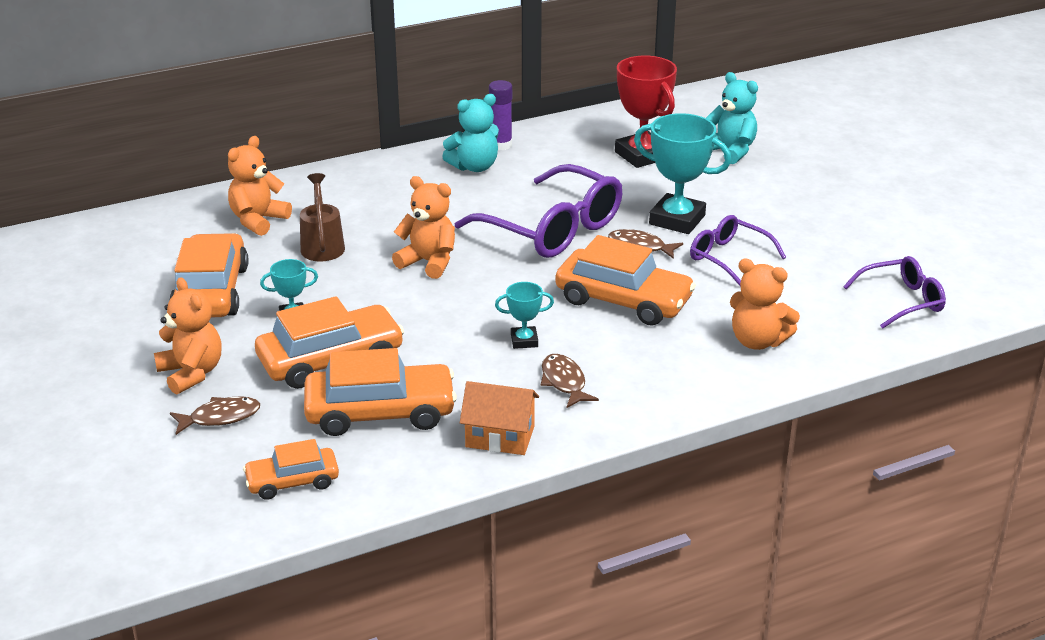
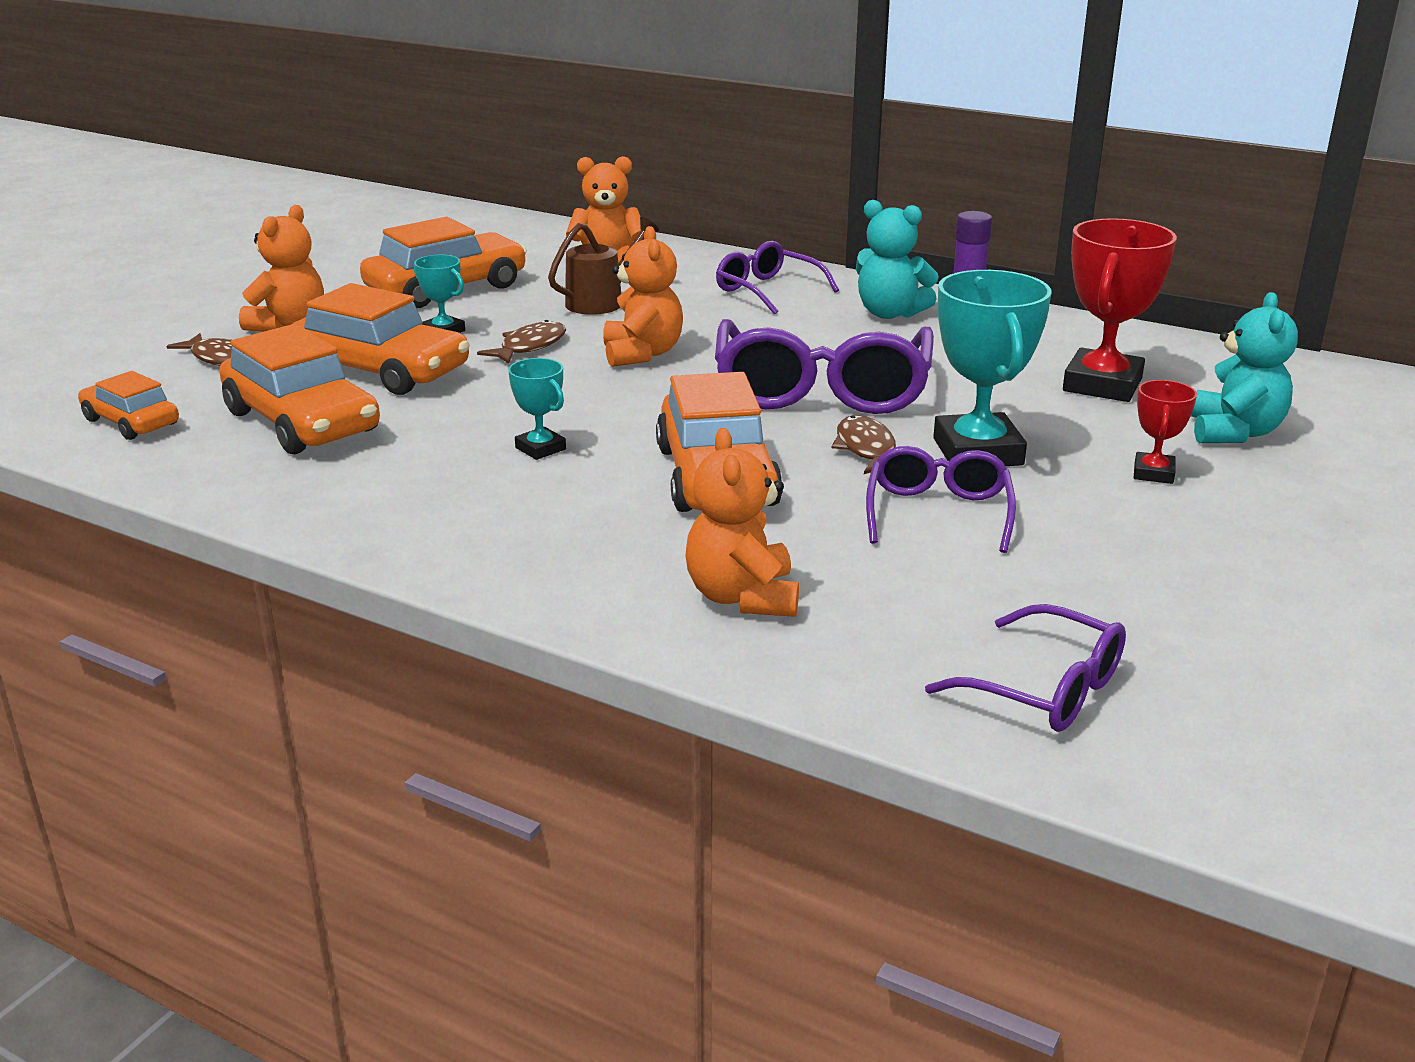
camera: 55 degrees right, 5 degrees down
(385, 187) = (767, 290): none -> purple glasses
(500, 437) = (312, 496): orange house -> none
(564, 382) = (474, 497): brown fish -> brown fish (529, 346)
(748, 189) = (1153, 473): none -> red trophy

